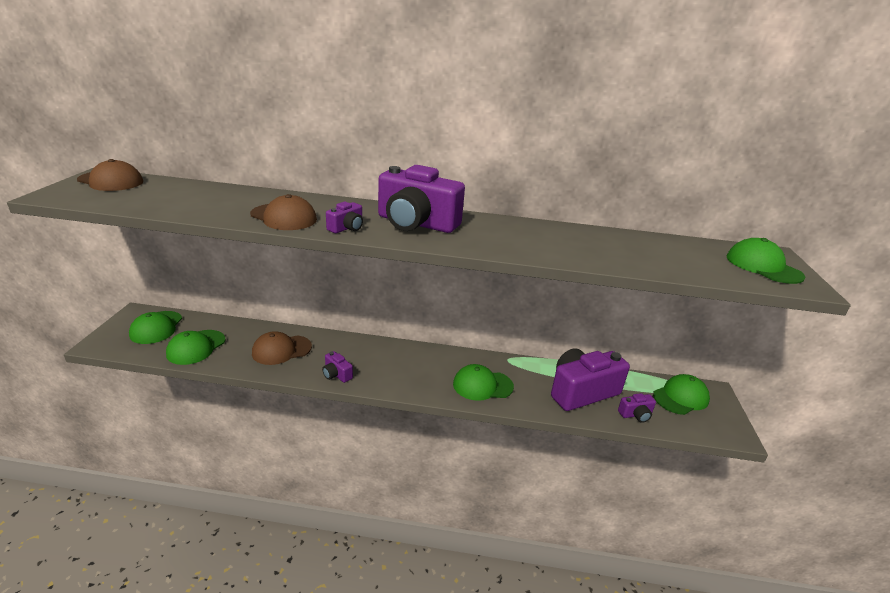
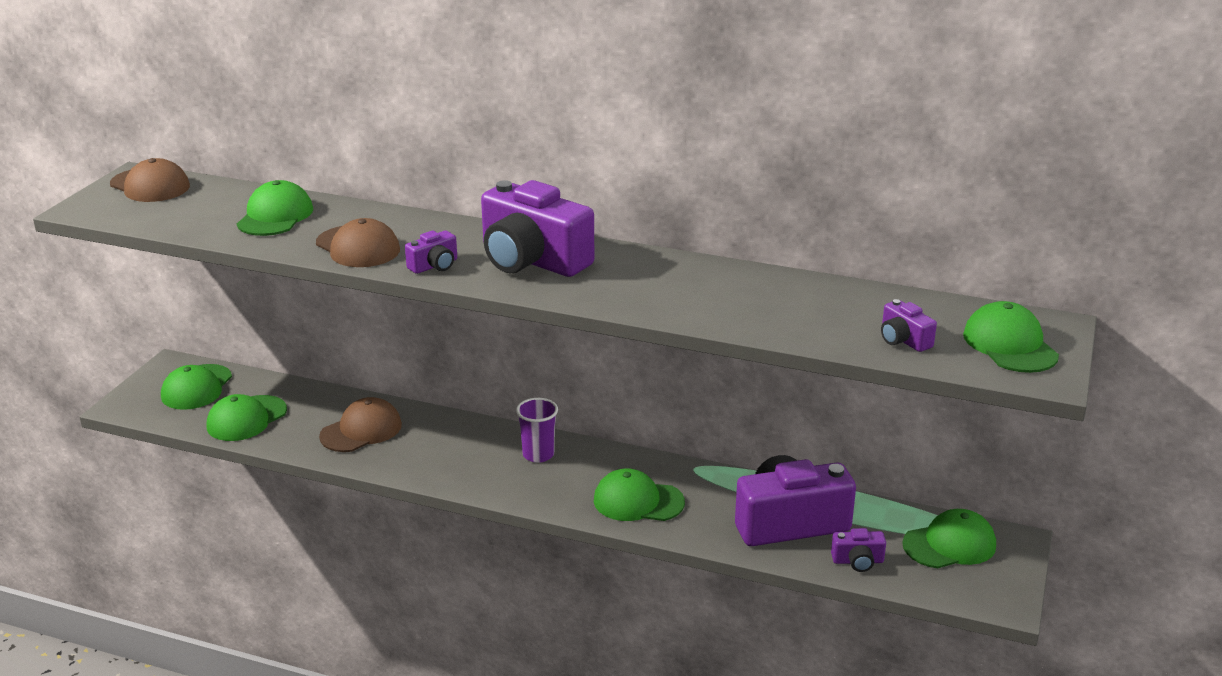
camera: 15 degrees right, 0 degrees up
(214, 199) = (275, 216): none -> green cap
(281, 350) = (361, 430): brown cap -> brown cap turned 150 degrees clockwise
(336, 374) = (430, 469): purple camera -> purple camera (903, 340)
(406, 358) = (538, 454): none -> purple cup

